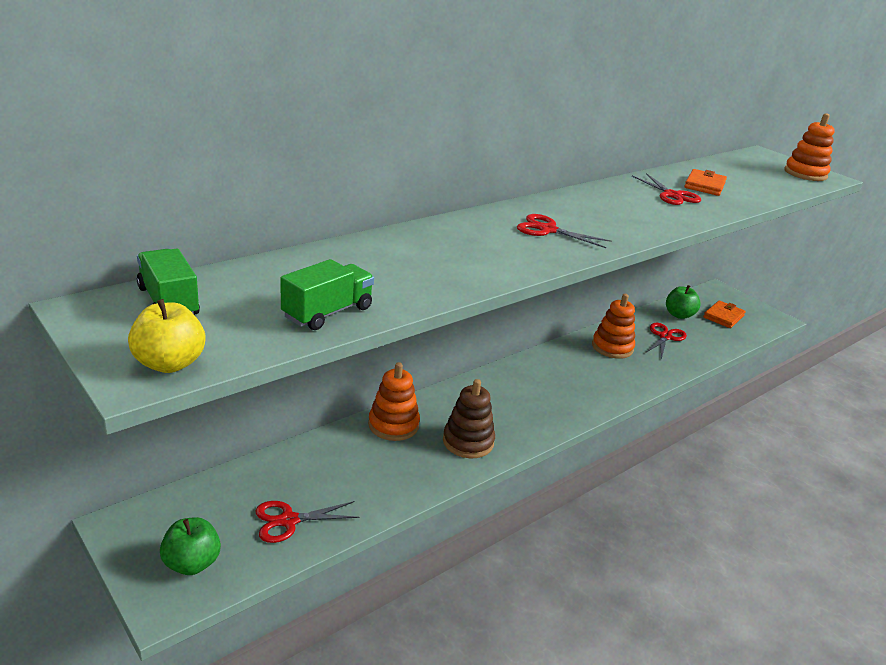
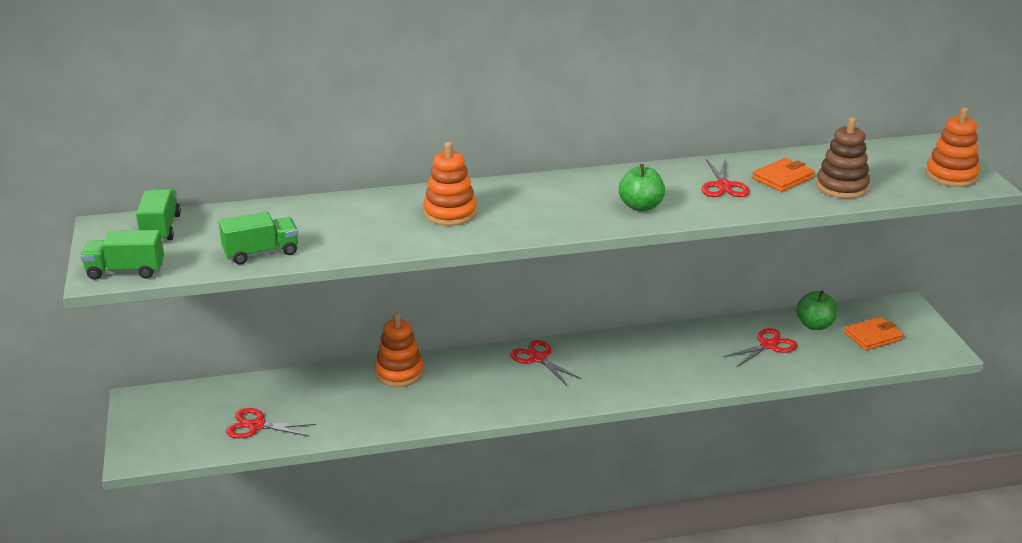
camera: 30 degrees right, 0 degrees up
(169, 363) = (126, 271): yellow apple -> green truck
(192, 563) = (169, 437): green apple -> green apple (641, 206)
(468, 442) = (454, 401): brown stacking toy -> brown stacking toy (842, 187)
(547, 230) = (531, 208): red scissors -> red scissors (538, 358)
(612, 347) = (692, 345): orange stacking toy -> orange stacking toy (450, 213)

